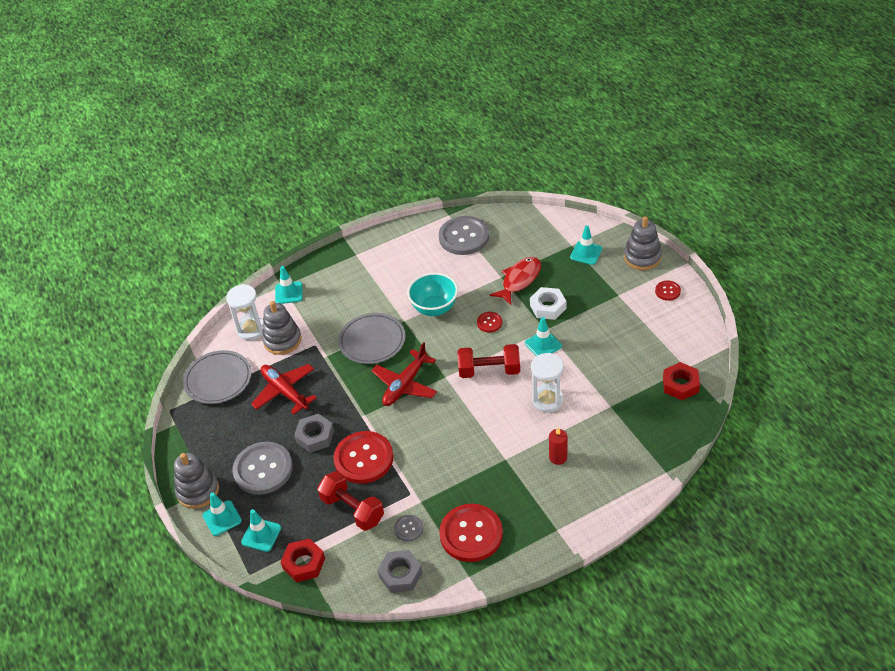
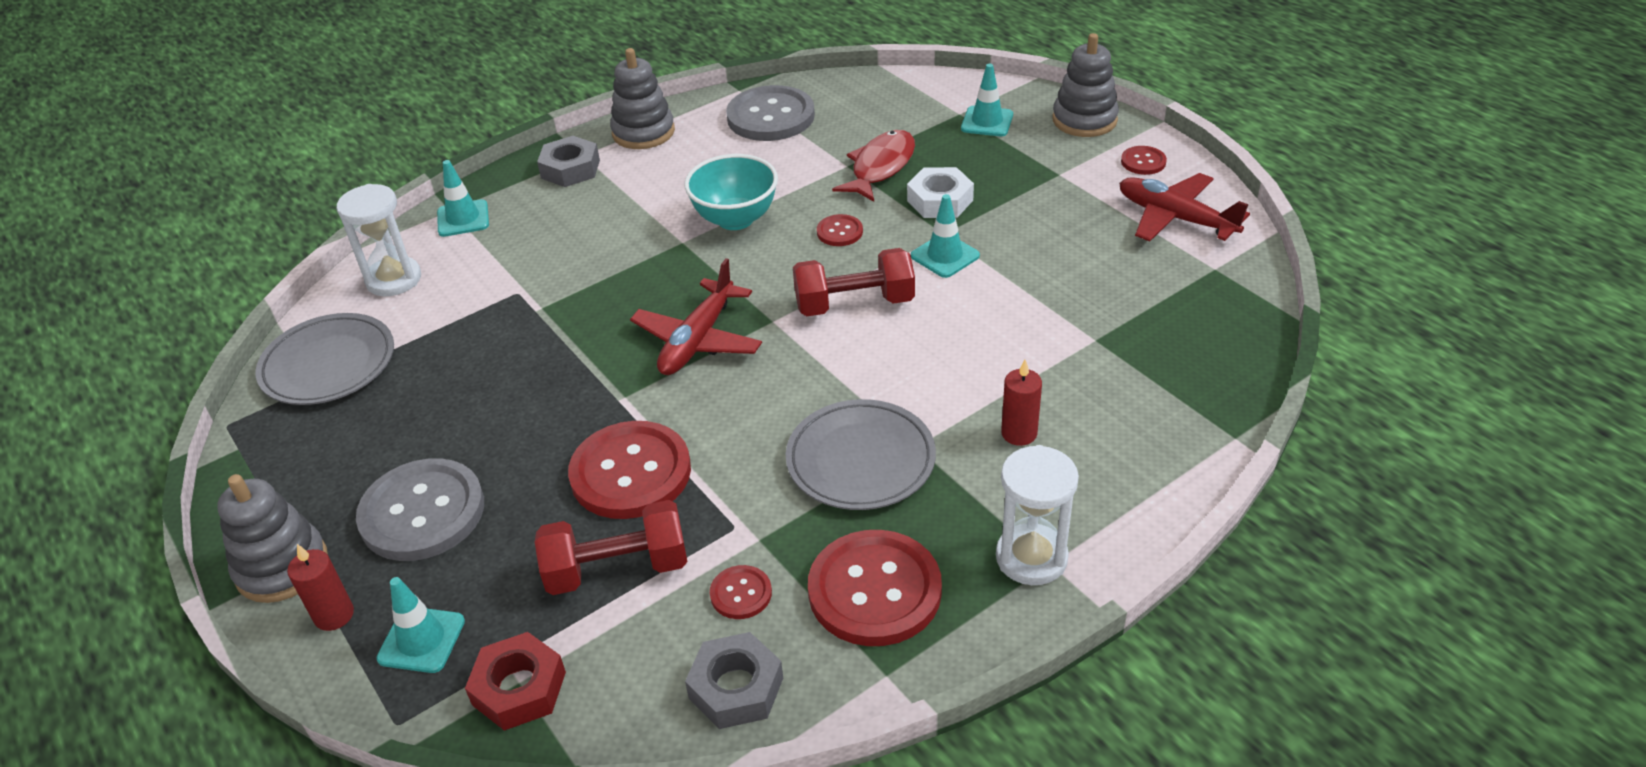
camera: 10 degrees left, 5 degrees down
(222, 518) = (334, 615): turquoise traffic cone -> red candle
(282, 340) = (454, 291): grey stacking toy -> grey stacking toy (643, 132)
(285, 391) = (462, 372): red plane -> red plane (1175, 218)
(315, 436) = (527, 443): grey nut -> grey nut (570, 169)
(352, 509) = (617, 569): red dumbbell -> red dumbbell turned 45 degrees counterclockwise
(372, 341) = (626, 277): grey plate -> grey plate (860, 460)
(408, 528) = (741, 593): grey button -> red button
(547, 400) = (974, 341): white hourglass -> white hourglass (1031, 558)
(680, 384) = (1213, 294): red nut -> none

